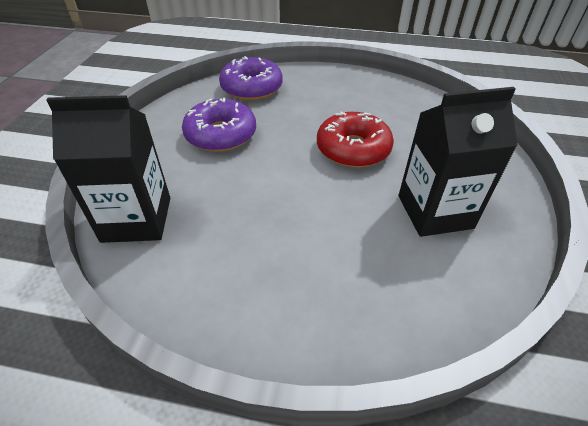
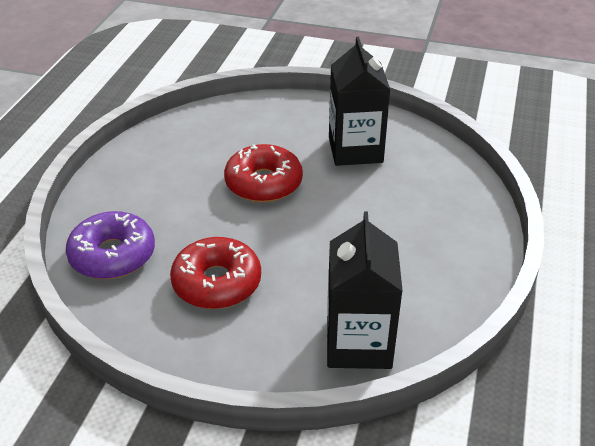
camera: 85 degrees left, 5 degrees down
(221, 135) = (217, 283): purple donut -> red donut

